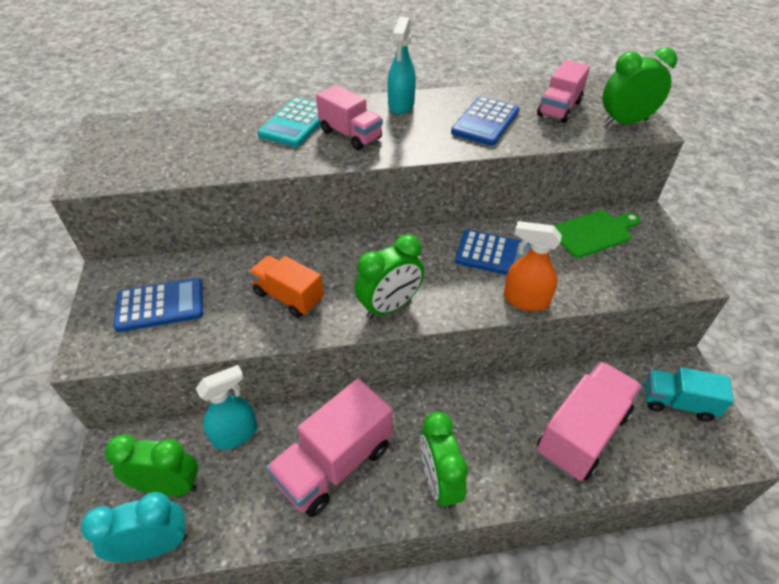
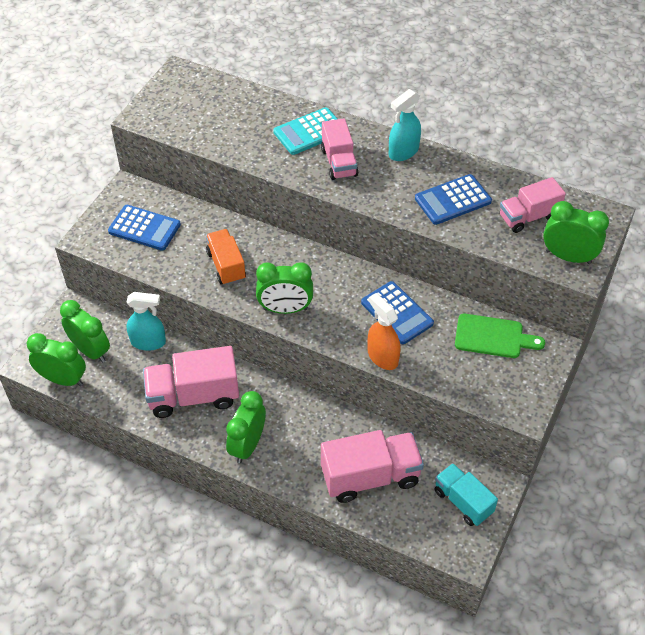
camera: 35 degrees right, 5 degrees up
(154, 546) = (63, 379): turquoise clock -> green clock

